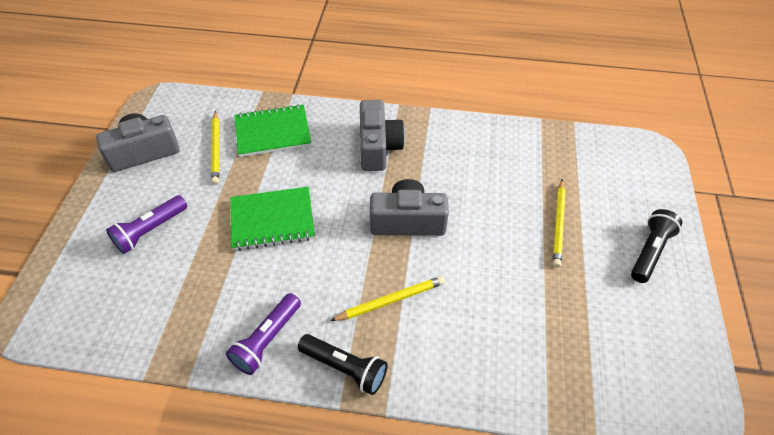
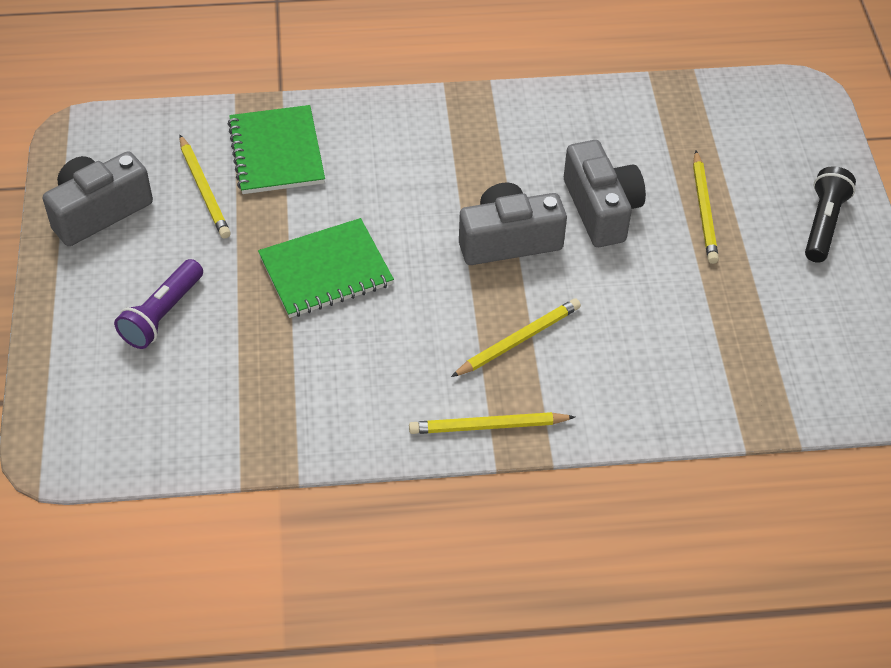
camera: 15 degrees left, 0 degrees up
(267, 340) = (379, 414): purple flashlight -> none
(272, 132) = (276, 152): green notebook -> green notebook turned 75 degrees counterclockwise
(345, 368) = (488, 426): black flashlight -> yellow pencil
(378, 147) = (435, 149): grey camera -> grey camera (601, 209)

